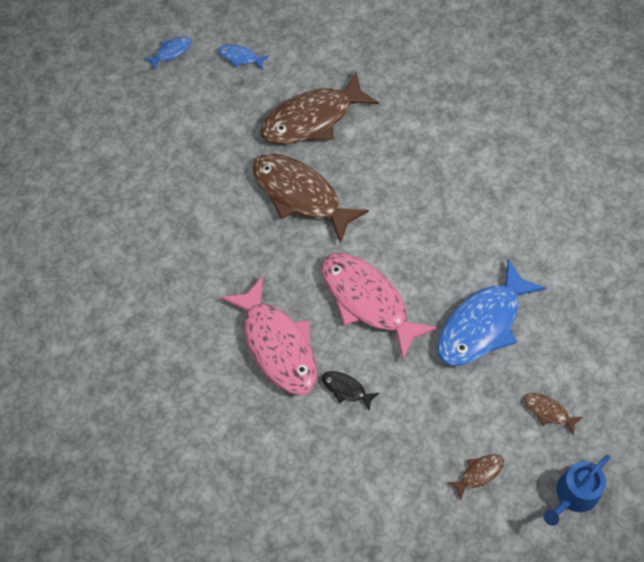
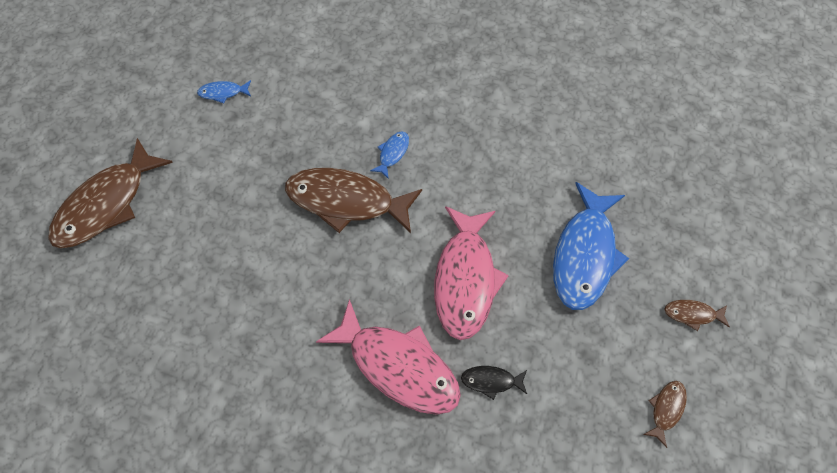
camera: 25 degrees left, 0 degrees up
(171, 52) = (149, 113): blue fish -> blue fish (392, 153)
(312, 119) = (322, 124): brown fish -> brown fish (107, 204)
(368, 301) = (465, 279): pink fish -> pink fish turned 105 degrees counterclockwise
(574, 495) = (764, 388): blue watering can -> none

